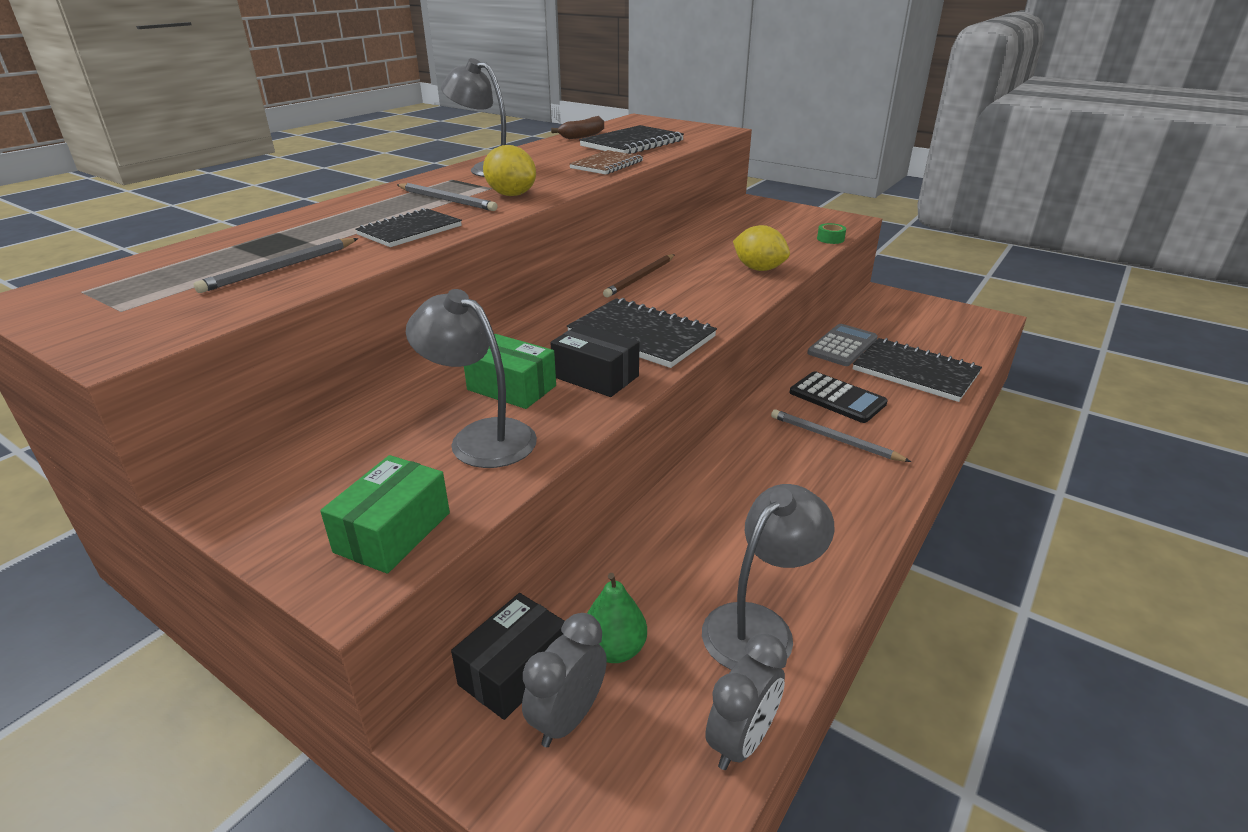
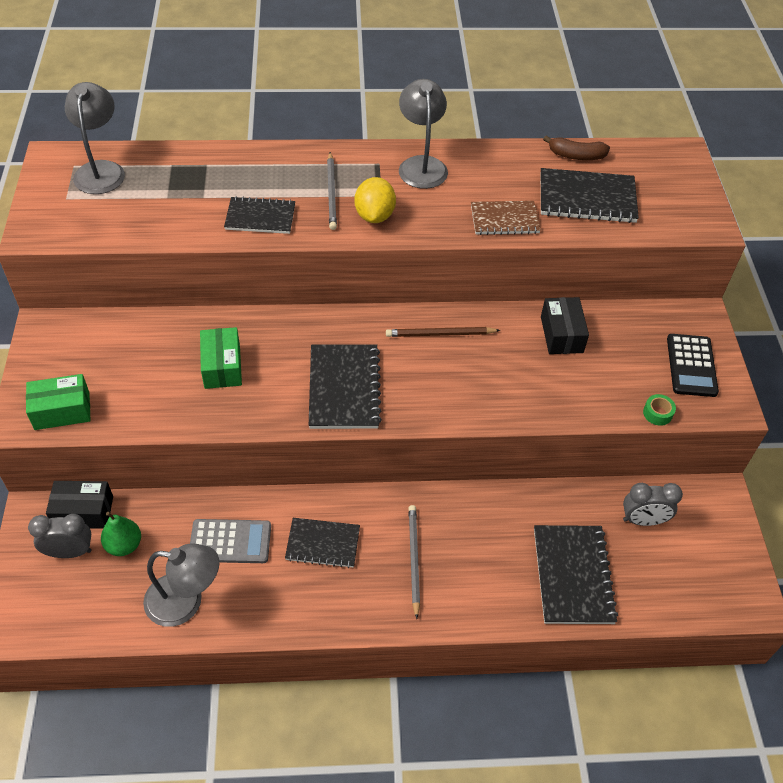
camera: 50 degrees right, 20 degrees up
(280, 268) = (159, 209): grey pencil -> none
(480, 437) = (161, 388): grey lamp -> grey lamp (101, 170)
(595, 376) = (268, 397): black box -> black box (561, 334)
(741, 741) = (101, 631): grey clock -> grey clock (643, 520)
(759, 269) = (531, 395): yellow lemon -> none
(766, 484) = (323, 544): none -> black notebook
(837, 398) = (477, 537): black calculator -> black calculator (691, 366)
(842, 346) = (572, 505): grey calculator -> grey calculator (230, 541)

